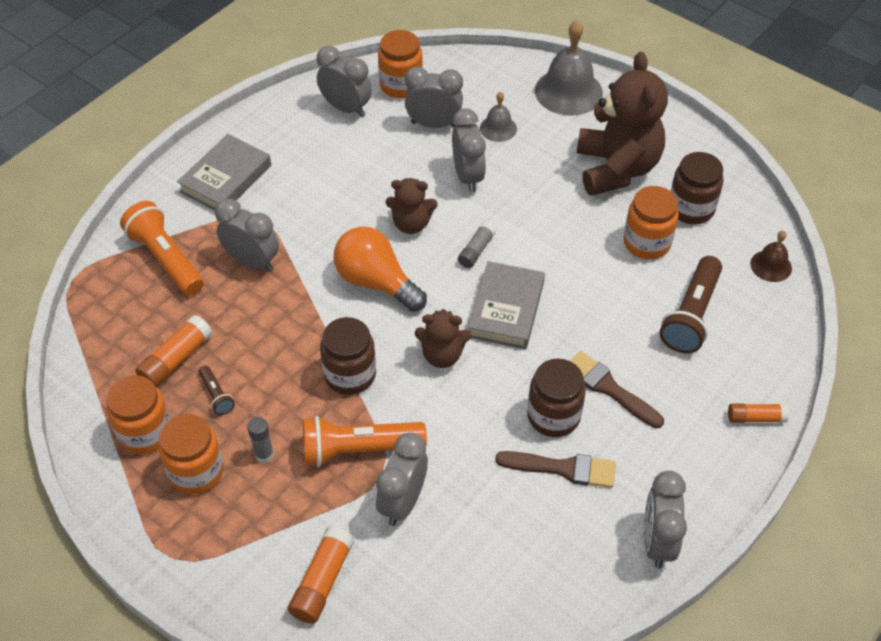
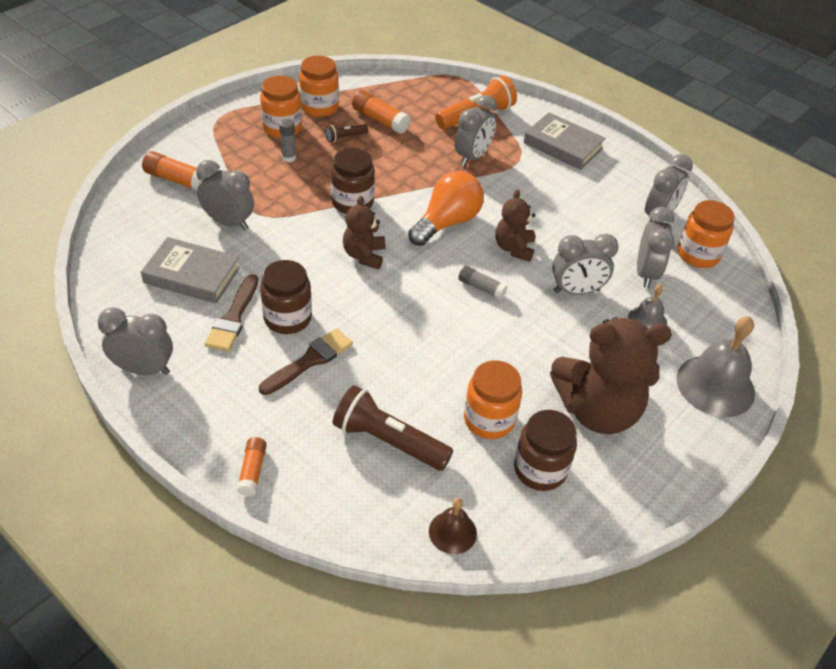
camera: 90 degrees right, 5 degrees down
(359, 449) = (281, 203): orange flashlight -> none
(506, 309) = (410, 300): grey book -> grey book (192, 275)

